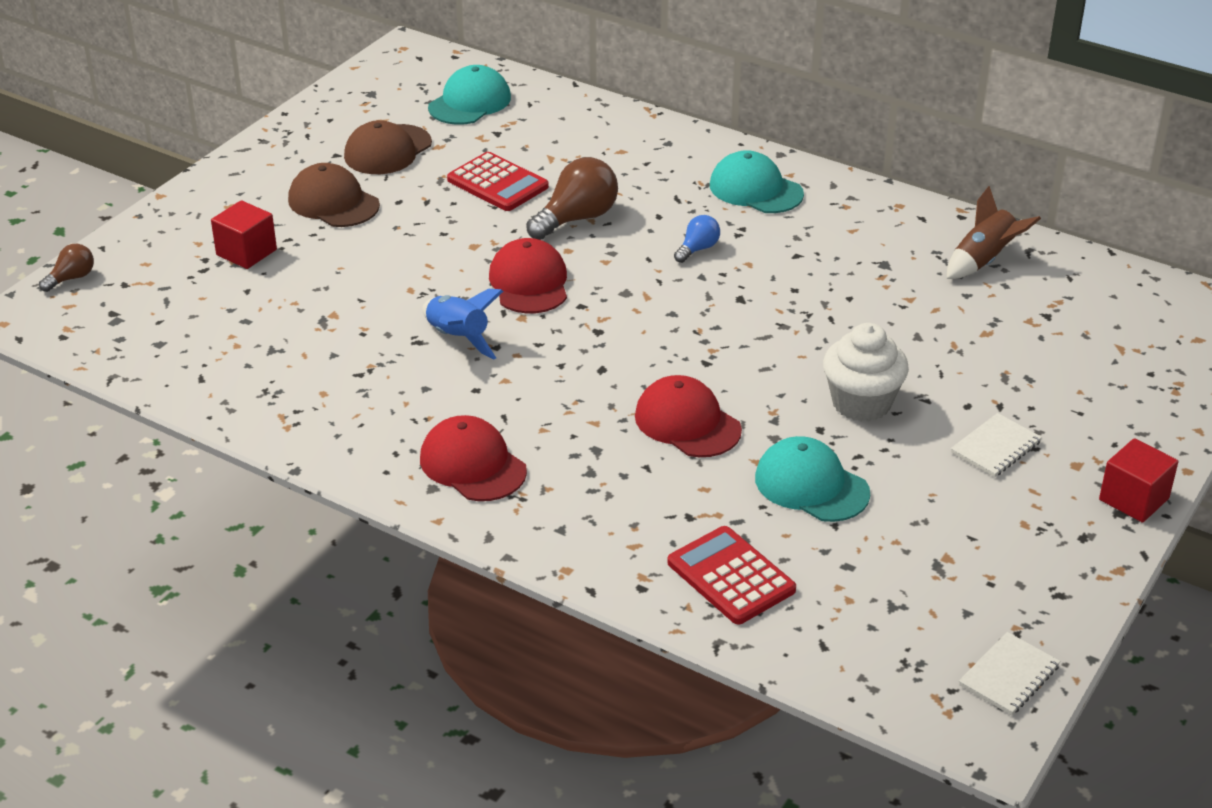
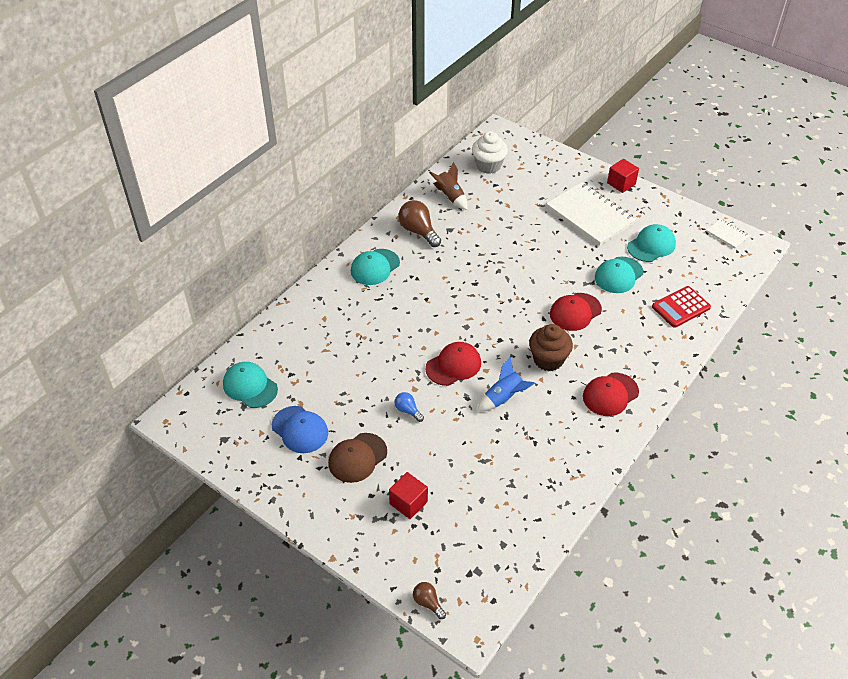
camera: 85 degrees left, 10 degrees up
(387, 150) = (300, 430): brown cap -> blue cap
(497, 183) = (349, 376): red calculator -> none
(529, 282) = (453, 365): red cap -> red cap turned 150 degrees clockwise
(554, 388) = (548, 360): none -> brown cupcake
(576, 218) = (392, 342): brown light bulb -> brown light bulb (418, 231)
(697, 249) = (429, 295): blue light bulb -> blue light bulb (408, 410)
(861, 403) = (559, 252): white cupcake -> white cupcake (488, 166)
(924, 540) = (651, 245): none -> turquoise cap
(995, 447) = (590, 215): white notebook -> white notebook, size x2.19

